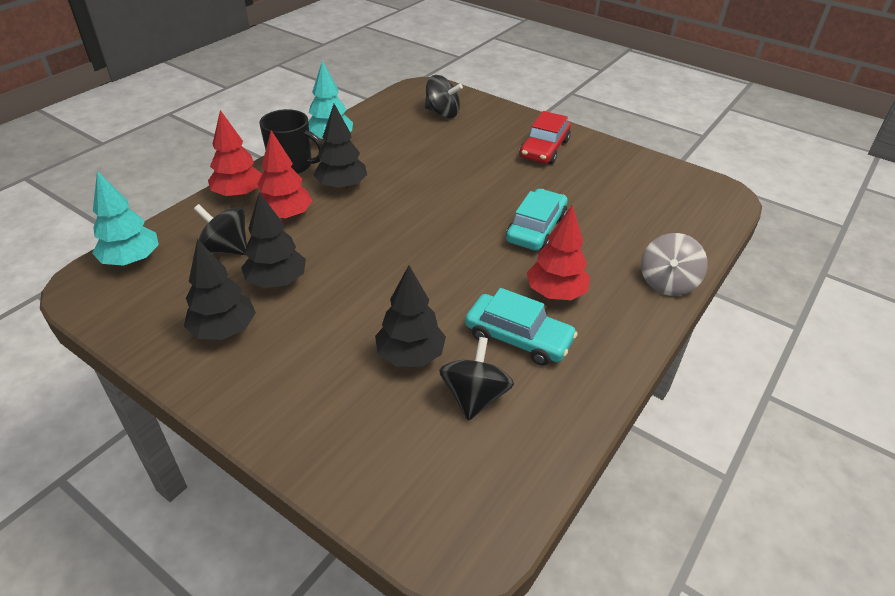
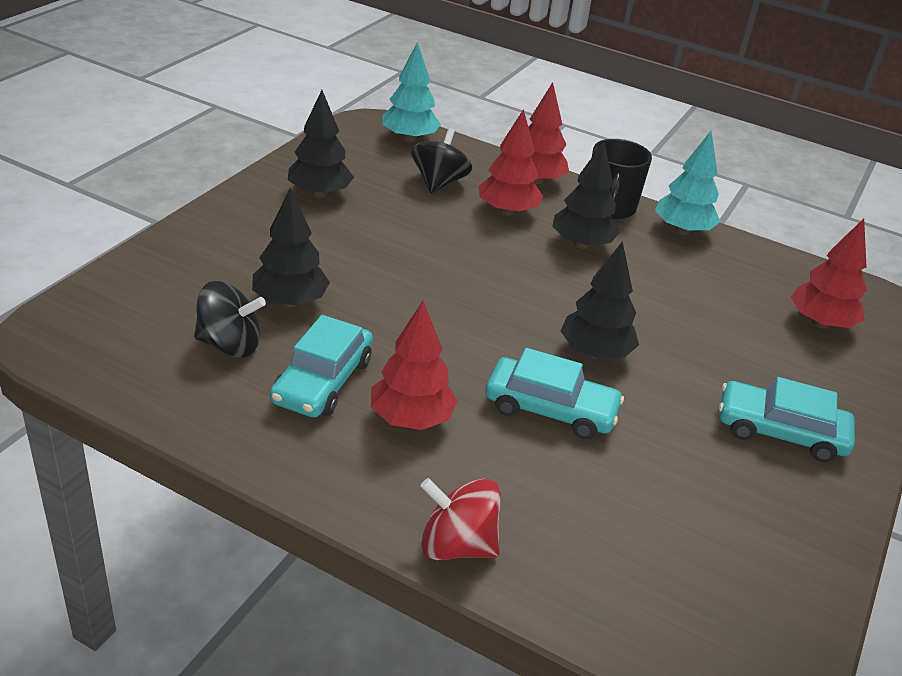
camera: 80 degrees right, 5 degrees down
(277, 281) = (394, 215): black tree -> black tree (595, 353)
(442, 113) = (820, 323): black spinning top -> red tree
(544, 149) = (780, 431): red car -> turquoise car
(667, 283) = (457, 545): grey spinning top -> red spinning top

